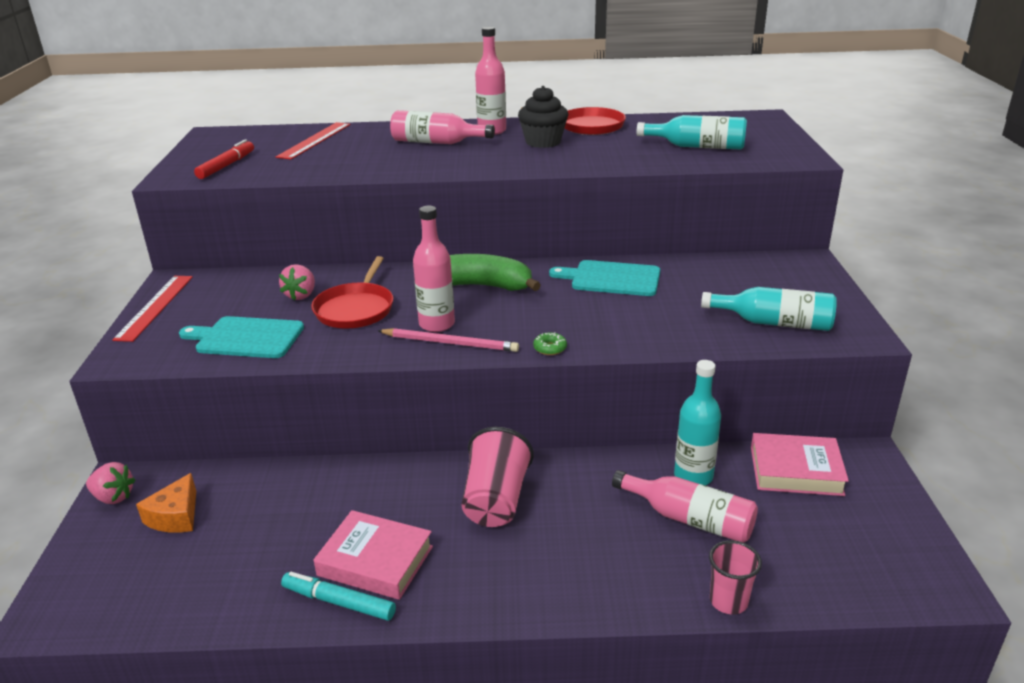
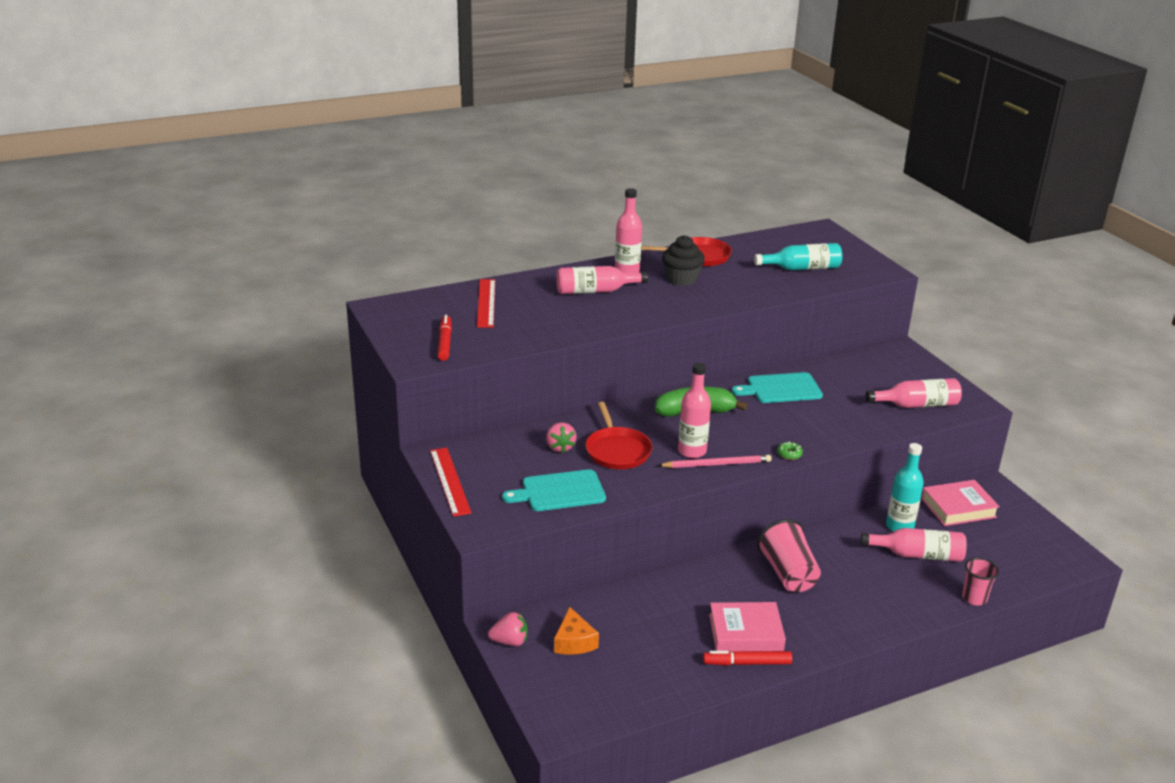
camera: 25 degrees left, 0 degrees up
(339, 602) = (747, 663): turquoise marker -> red marker
(774, 323) = (916, 405): turquoise bottle -> pink bottle

